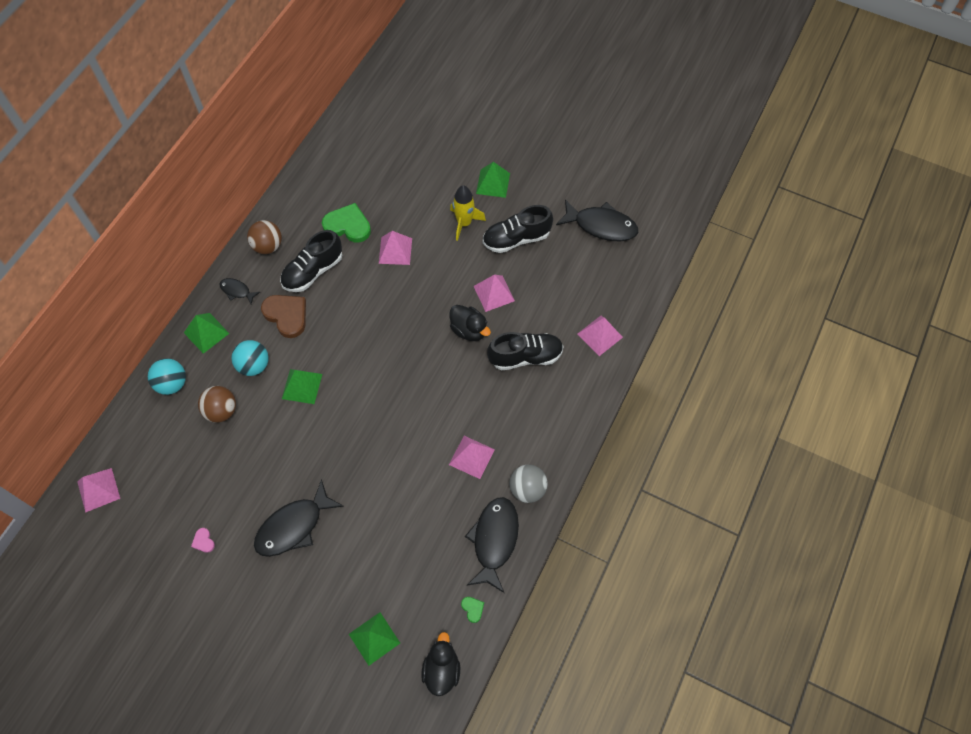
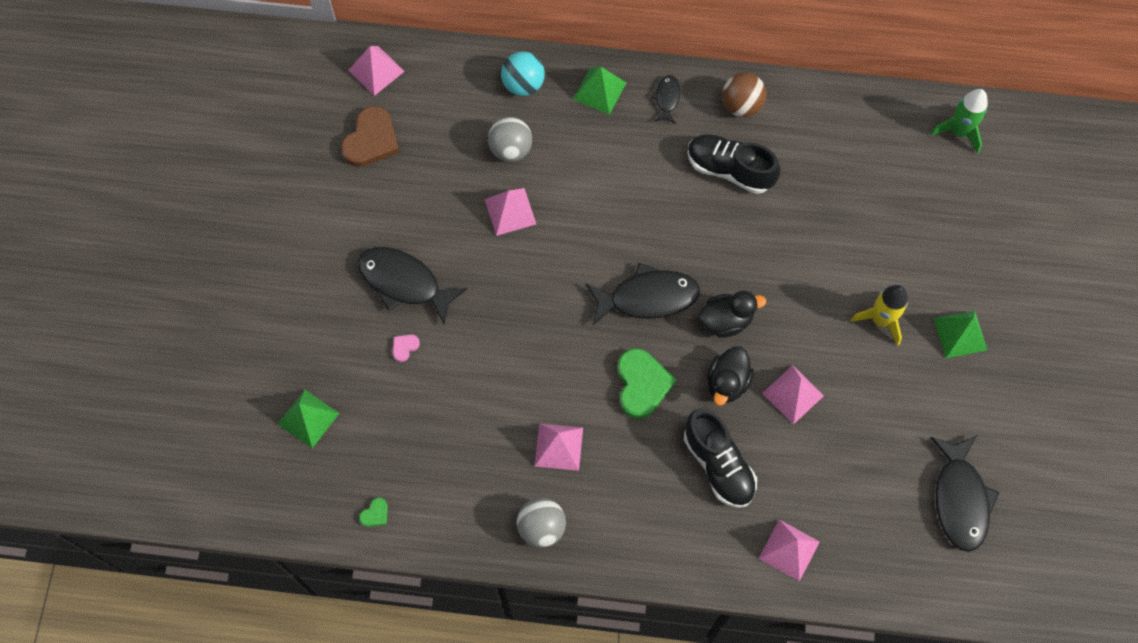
camera: 70 degrees right, 5 degrees up
(203, 541) = (356, 198): pink heart -> pink heart (404, 347)
(221, 411) = (510, 149): brown ball -> grey ball
(254, 365) = (579, 158): turquoise ball -> none
(286, 315) = (658, 166): brown heart -> brown heart (371, 140)
(302, 386) = (574, 221): green pyramid -> none
(348, 225) = (812, 183): green heart -> green heart (642, 384)
(354, 130) = (958, 132): none -> green rocket
(395, 251) = (801, 252): pink pyramid -> pink pyramid (510, 211)
(441, 670) = (296, 504): black duck -> black duck (726, 320)
(494, 540) = (464, 510): black fish -> black fish (648, 297)
(516, 239) = (887, 394): black shoe -> none

